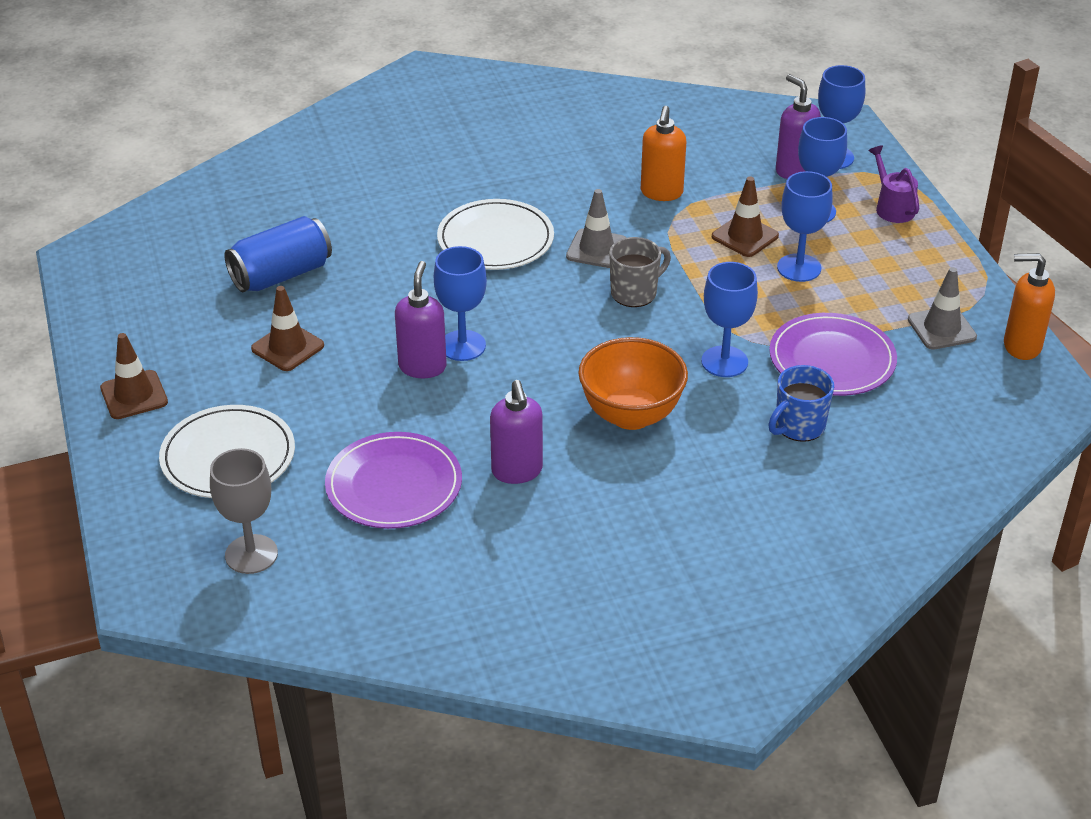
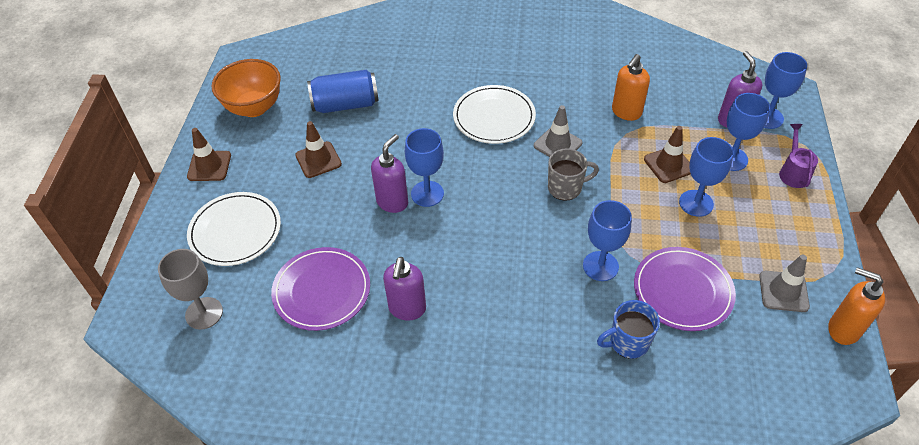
camera: 25 degrees right, 10 degrees up
(631, 415) = (510, 289): orange bowl -> orange bowl (254, 108)

